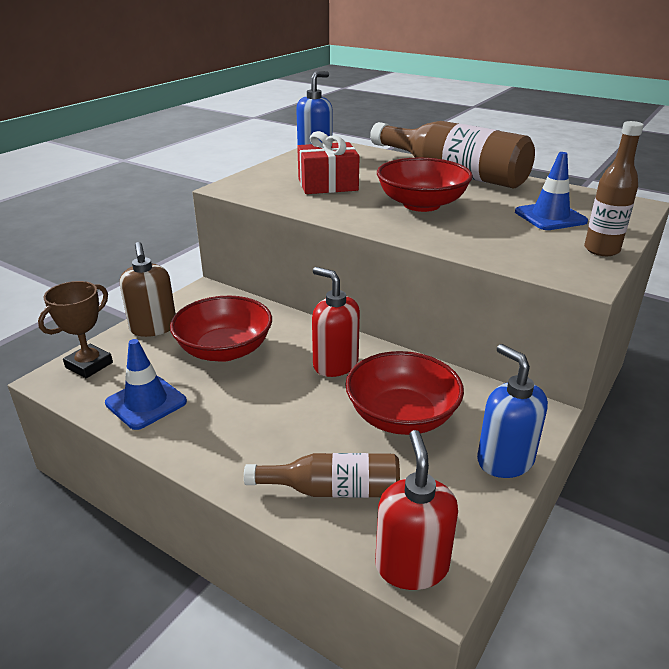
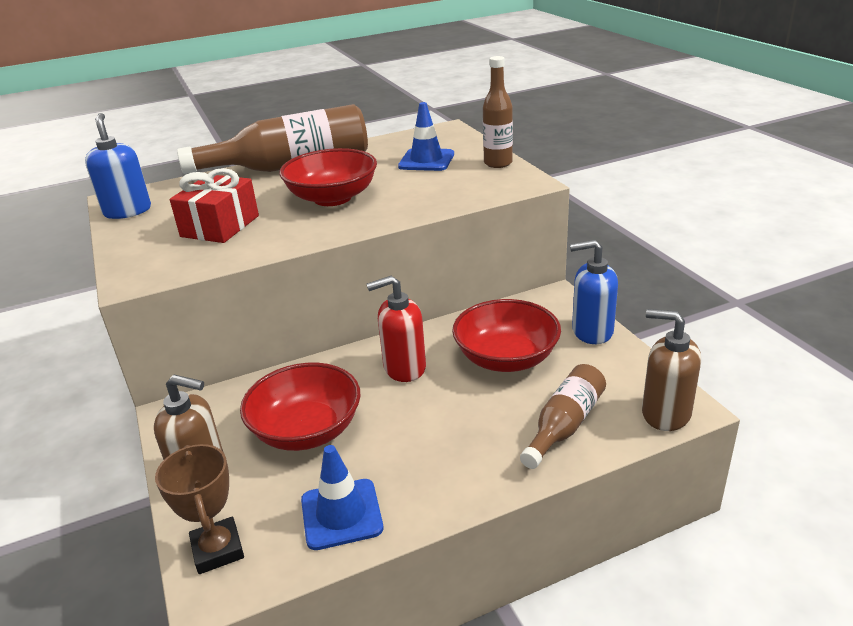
camera: 55 degrees left, 0 degrees up
(411, 565) = (665, 413): red soap dispenser -> brown soap dispenser

